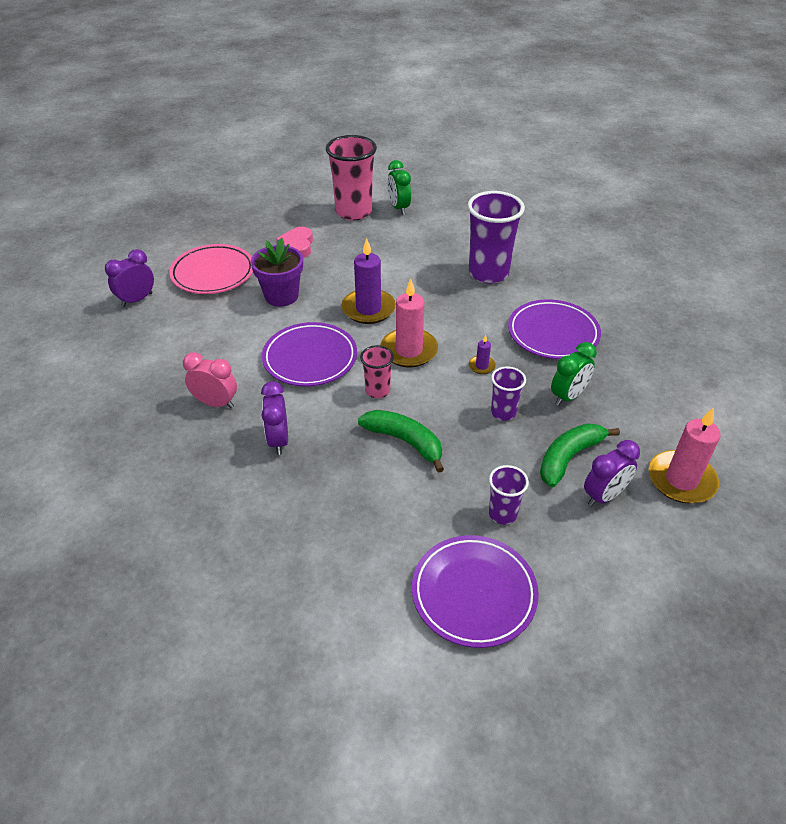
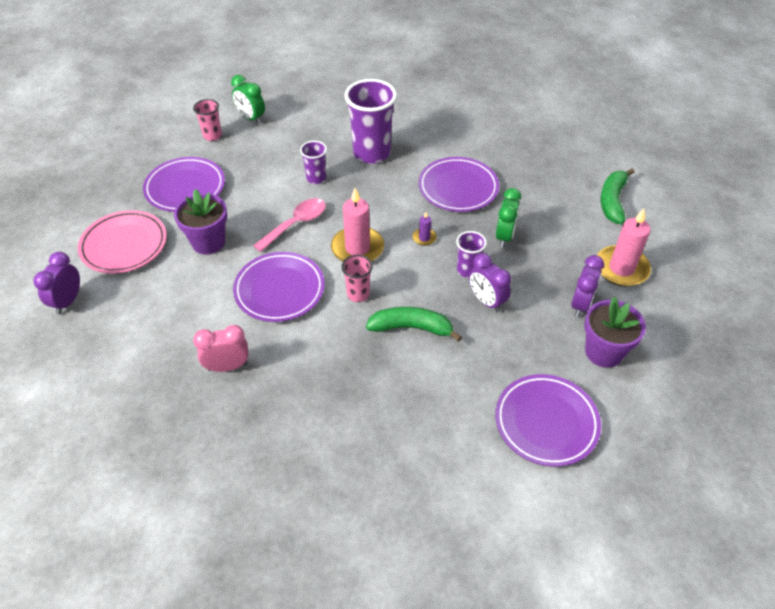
camera: 30 degrees left, 5 degrees up
(278, 440) = (309, 374): purple clock -> purple clock (486, 301)
(297, 246) = (185, 188): pink heart -> purple plate
(353, 212) = (212, 136): pink cup -> pink cup, size x0.52
(368, 309) = (296, 224): purple candle -> pink spoon
(502, 514) = (523, 352): purple cup -> purple cup (316, 178)
(569, 457) = (538, 286): green banana -> green banana (612, 201)
(594, 554) = (603, 352): none -> purple flower pot

